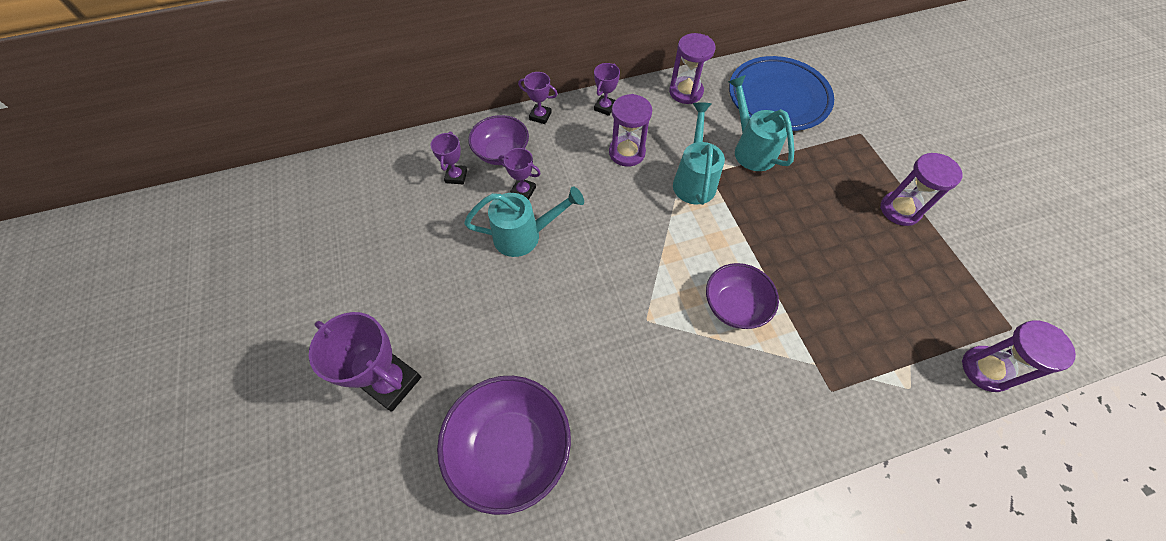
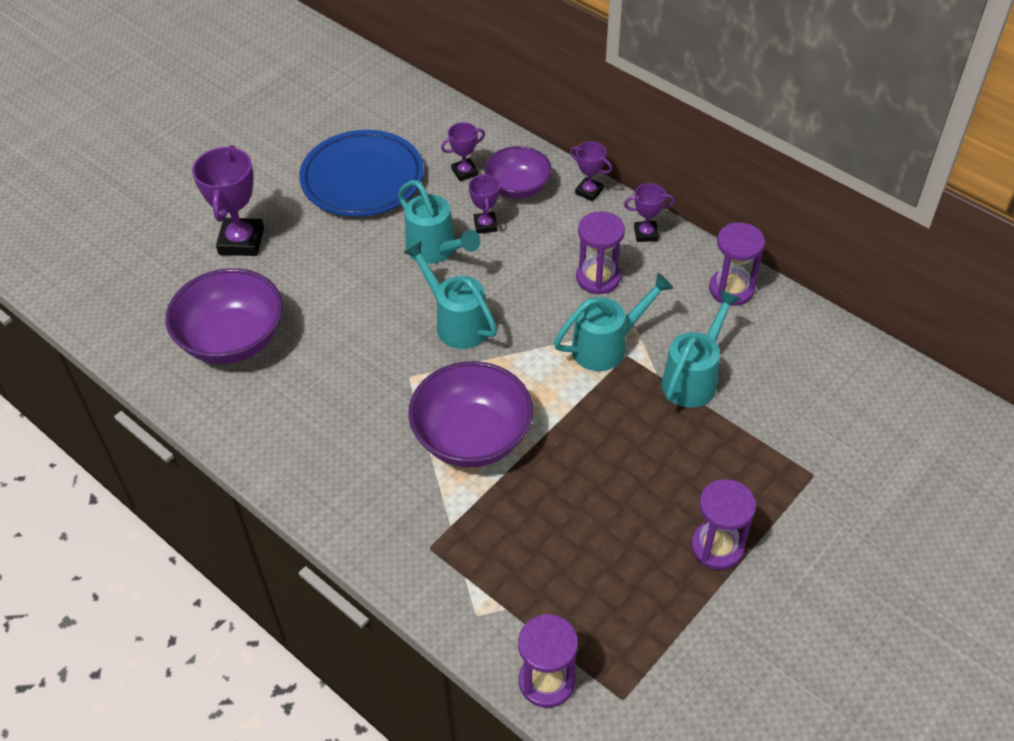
camera: 60 degrees right, 10 degrees down
(540, 116) = (589, 191): purple trophy -> purple trophy turned 45 degrees counterclockwise
(610, 259) = (456, 322): none -> turquoise watering can
(734, 306) = (472, 437): purple bowl -> purple bowl, size x1.54
(778, 98) = (800, 375): blue plate -> blue plate (362, 179)

